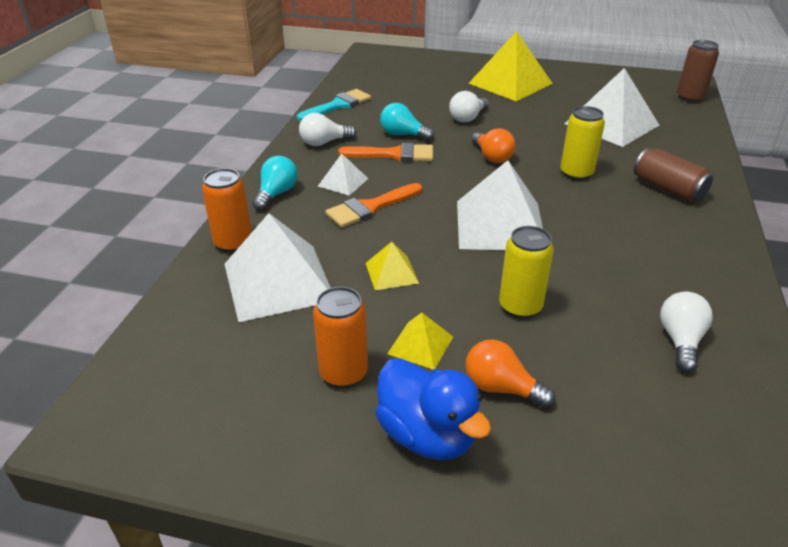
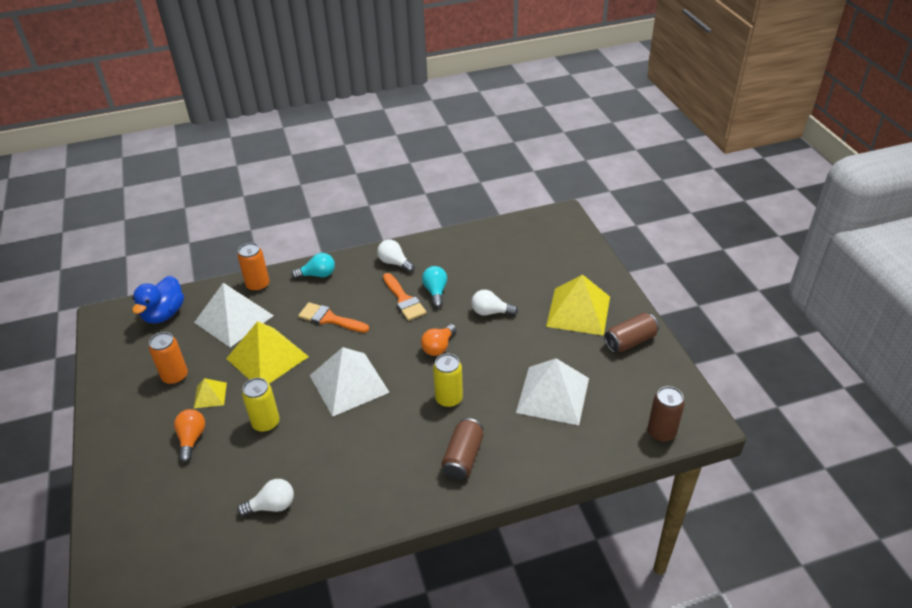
camera: 60 degrees right, 5 degrees up
(338, 105) = (453, 243): turquoise brush -> none
(343, 182) = (351, 294): white pyramid -> none
(391, 273) = (267, 357): yellow pyramid -> yellow pyramid, size x2.07
(427, 435) = (146, 424): blue duck -> blue duck (164, 314)
(570, 77) = (630, 341): none -> brown can

